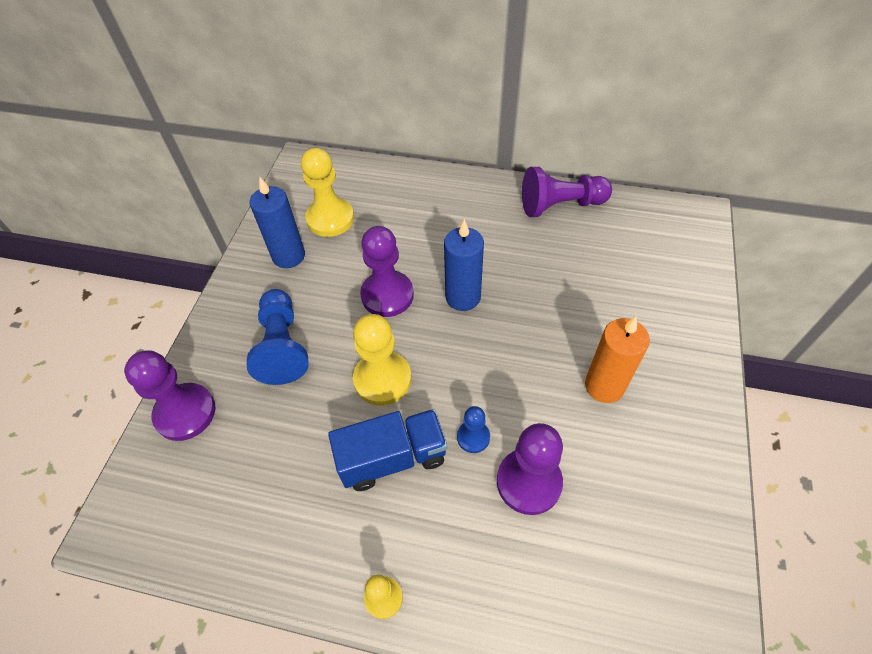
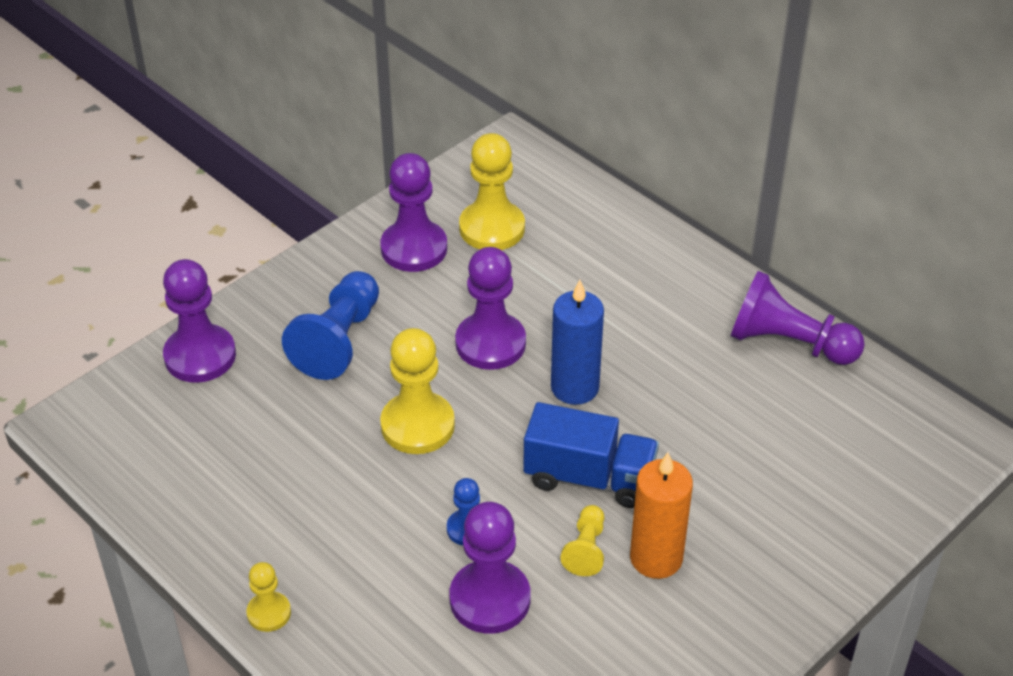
camera: 30 degrees right, 10 degrees down
(288, 256) = (414, 248): blue candle -> purple pawn
(392, 458) = (369, 503): blue truck -> blue truck (589, 477)
(559, 406) = (586, 549): none -> yellow pawn

